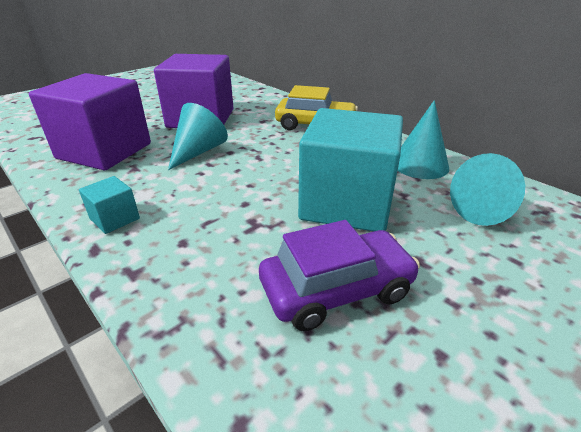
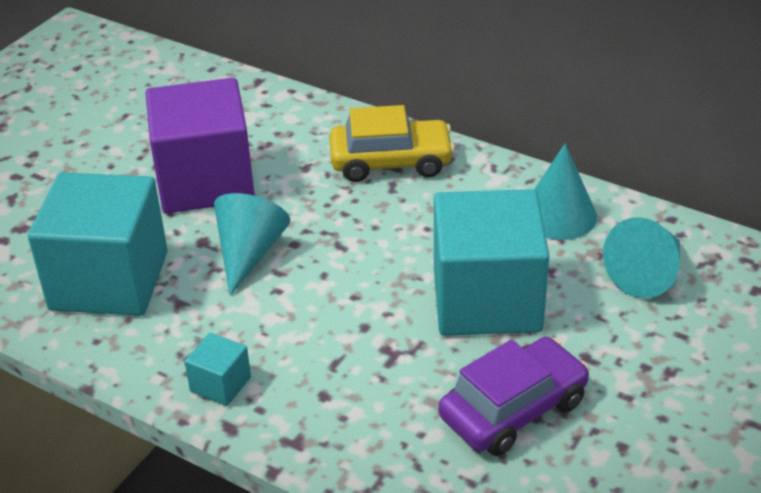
camera: 15 degrees left, 5 degrees up
(104, 151) = (109, 280): purple cube -> turquoise cube

